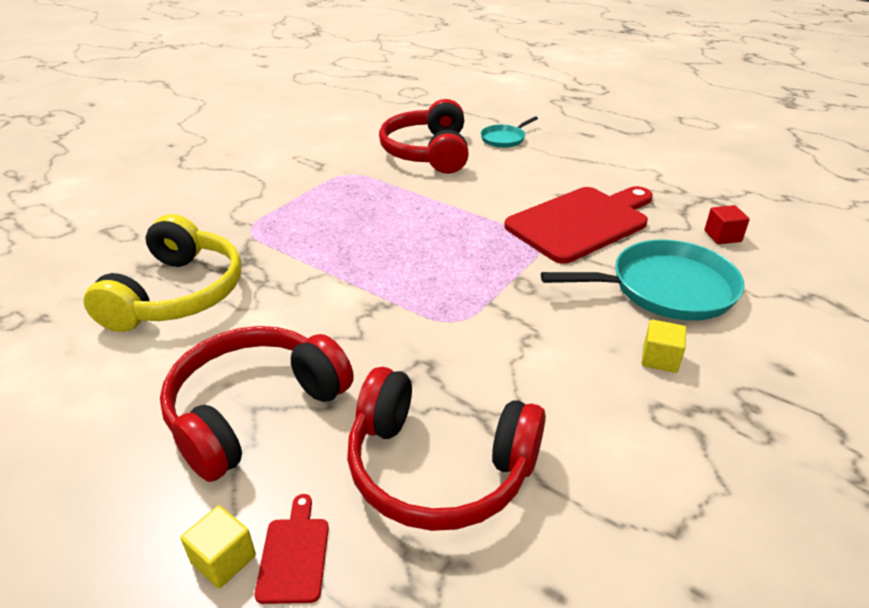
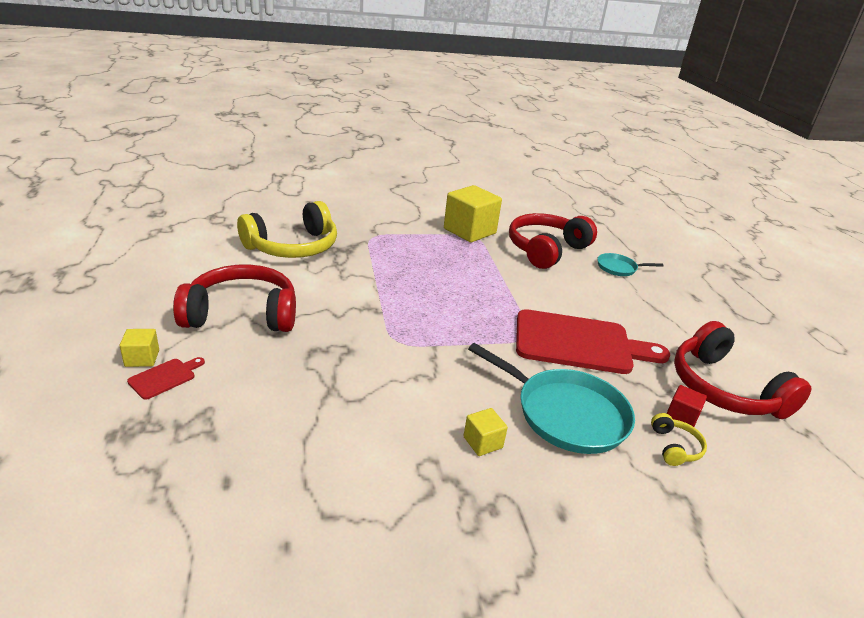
camera: 40 degrees right, 5 degrees down
(335, 170) = (469, 231): none -> yellow cube
(438, 468) = (271, 394): red headphones -> red headphones (724, 389)
(754, 262) = (675, 447): none -> yellow headphones

